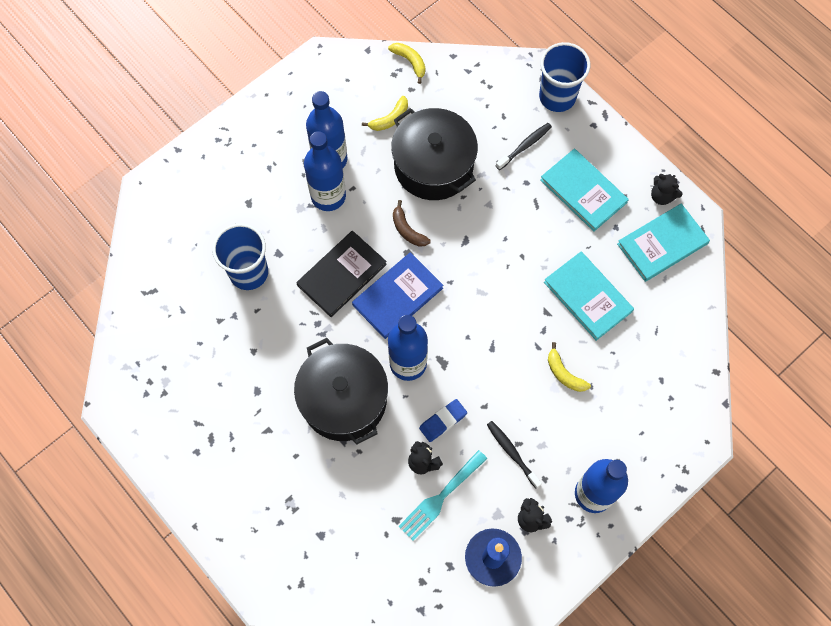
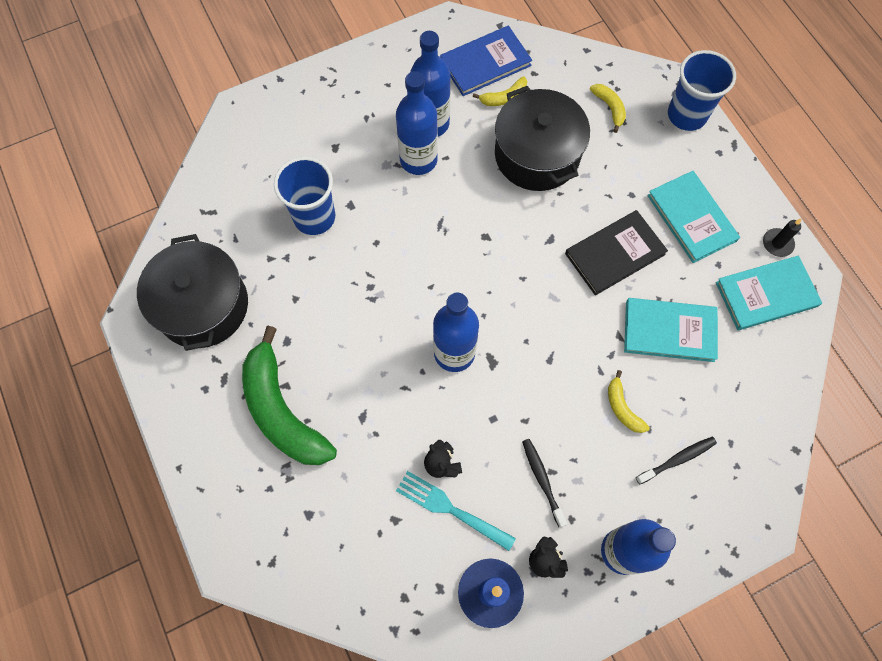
camera: 15 degrees right, 0 degrees up
(272, 453) = (282, 411): none -> green banana
(341, 275) = (410, 243): black book -> black book (615, 254)
(343, 400) = (375, 374): black pot -> black pot (202, 306)
(397, 296) = (462, 279): blue book -> blue book (485, 63)
(407, 230) = (492, 213): brown banana -> none
(410, 62) = (540, 46): yellow banana -> yellow banana (609, 108)
(440, 498) = (450, 509): turquoise fork -> turquoise fork turned 60 degrees clockwise
(443, 421) = (475, 425): blue eraser -> none
(524, 146) = (639, 157): black toothbrush -> black toothbrush (677, 459)
(588, 296) = (669, 331): turquoise book -> turquoise book turned 60 degrees counterclockwise
(662, 196) = (777, 243): black teddy bear -> black candle

